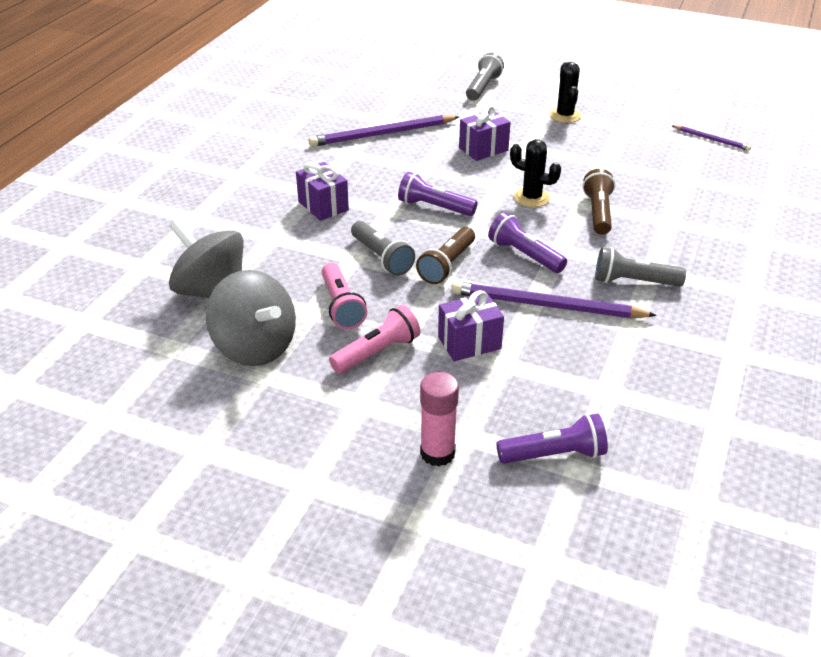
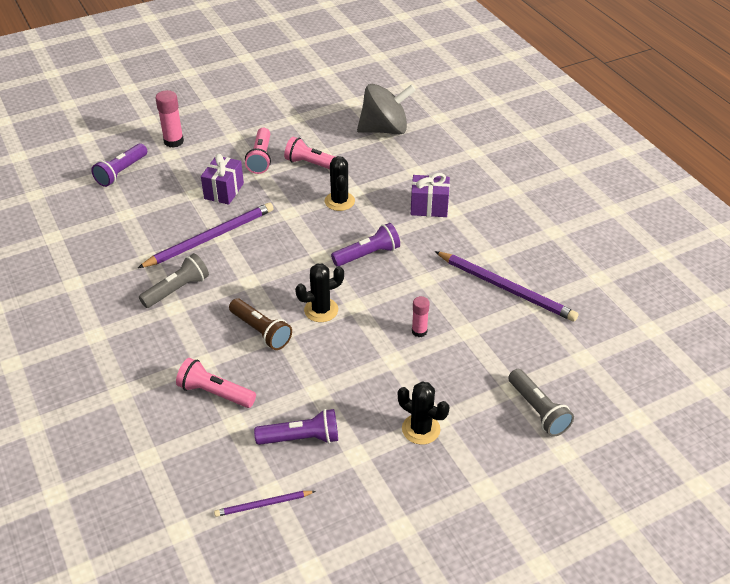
camera: 130 degrees right, 5 degrees up
(255, 347) = (318, 124): grey spinning top -> none
(381, 258) = (339, 201): grey flashlight -> black cactus
(382, 134) = (506, 288): purple pencil -> purple pencil turned 105 degrees clockwise
(447, 265) = (298, 222): brown flashlight -> none
(483, 149) = (419, 331): purple gift -> pink glue stick
(524, 255) = (264, 261): purple flashlight -> purple flashlight (301, 438)
(681, 200) = (215, 393): none -> pink flashlight

